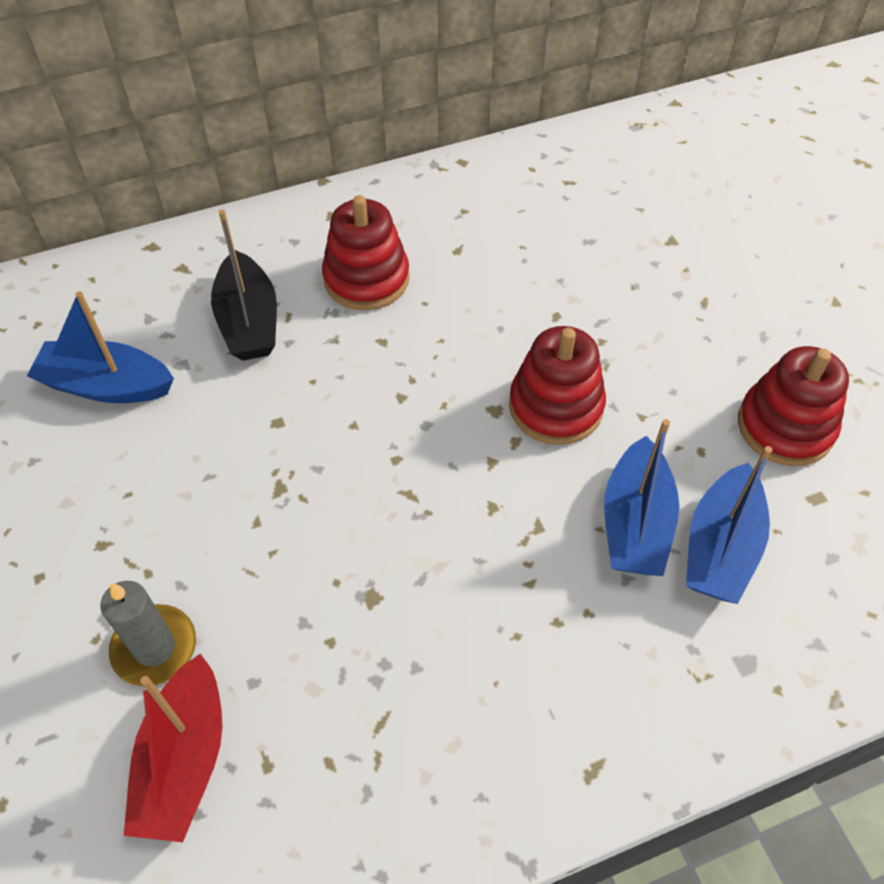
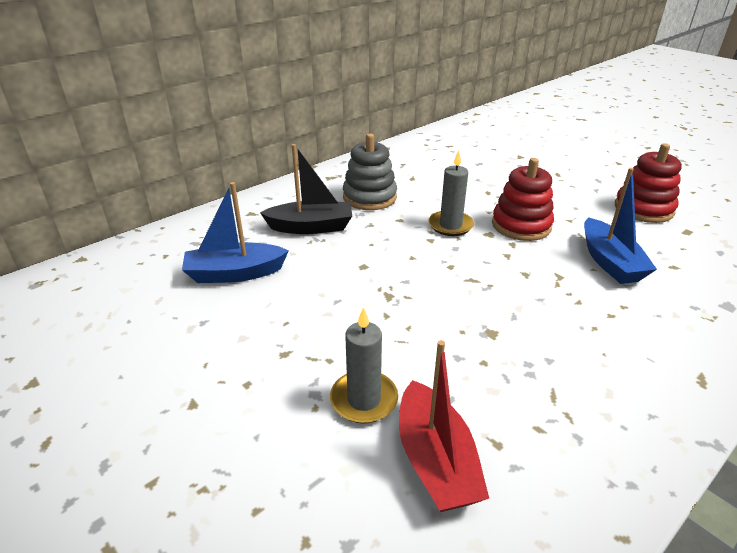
camera: 20 degrees left, 20 degrees down
(249, 321) = (311, 227): black boat -> black boat turned 60 degrees counterclockwise
(366, 279) = (369, 197): red stacking toy -> grey stacking toy
(448, 375) = (450, 225): none -> grey candle
(720, 547) = (663, 261): blue boat -> none

